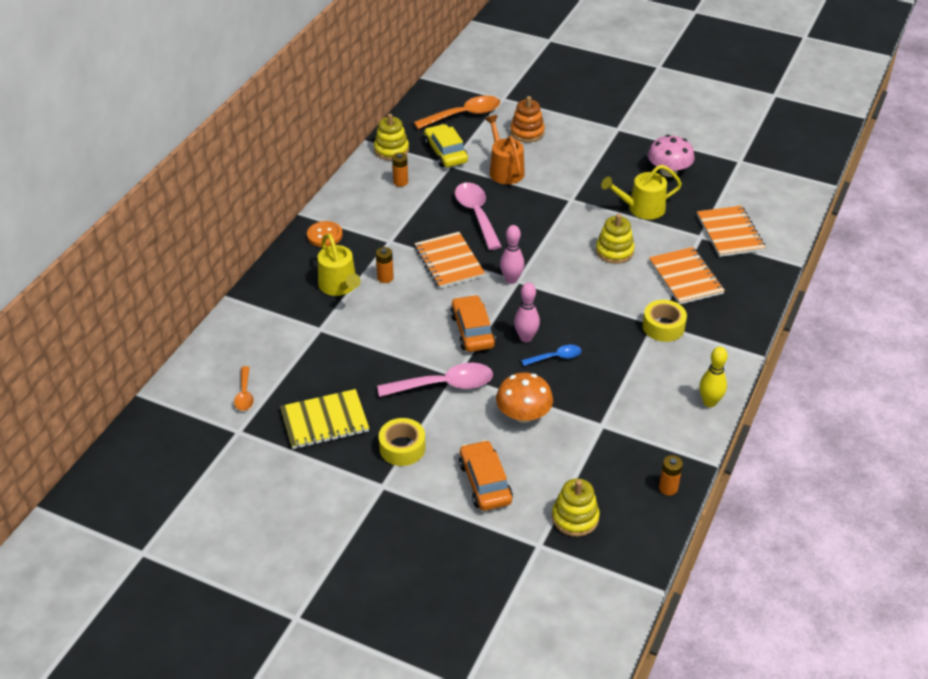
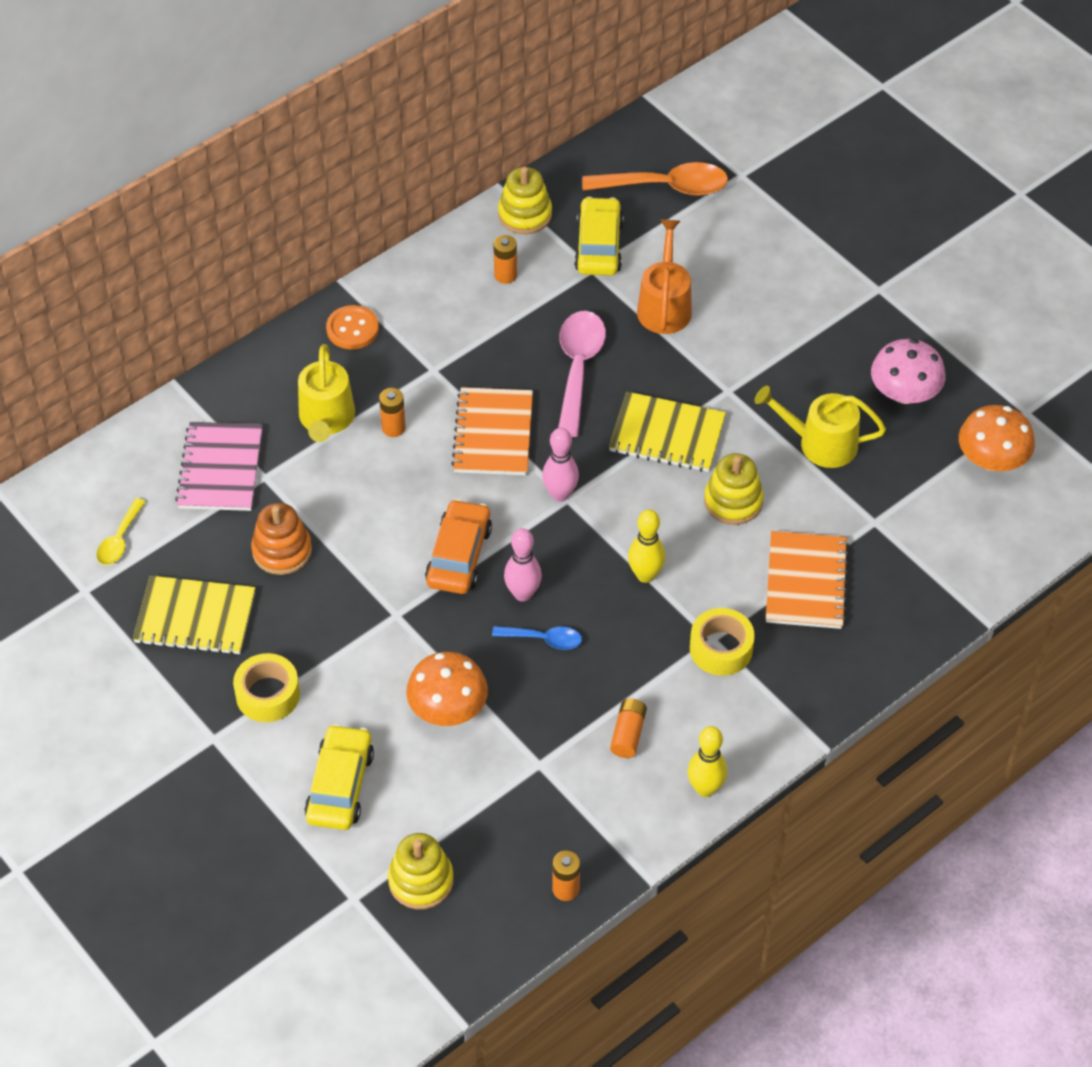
camera: 25 degrees right, 10 degrees up
(244, 394) = (119, 540): orange spoon -> yellow spoon
(288, 333) = (220, 469): none -> pink notebook
(444, 385) = (373, 624): pink spoon -> none
(485, 482) = (340, 785): orange car -> yellow car
(527, 132) = (739, 250): orange stacking toy -> orange stacking toy (282, 551)
(552, 231) = (667, 434): none -> yellow notebook
(592, 304) = (645, 575): none -> yellow bowling pin
(643, 390) = (628, 734): none -> orange battery
(730, 233) = (922, 532): orange notebook -> none
(739, 187) = (992, 459): none -> orange mushroom

